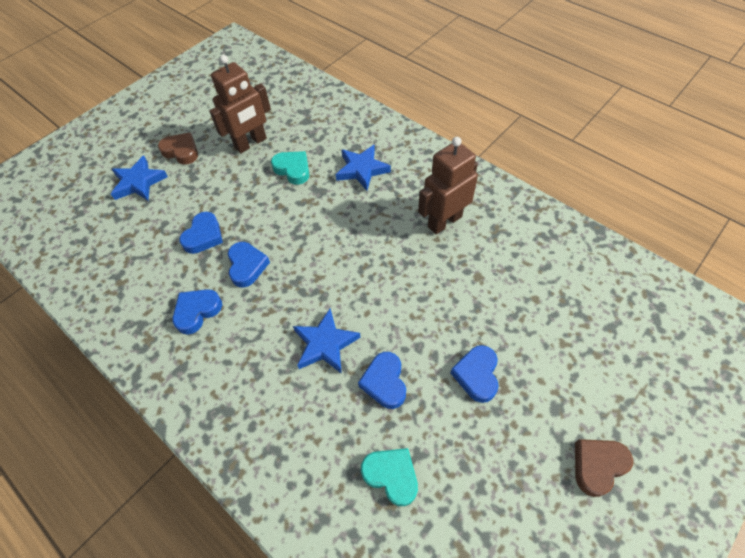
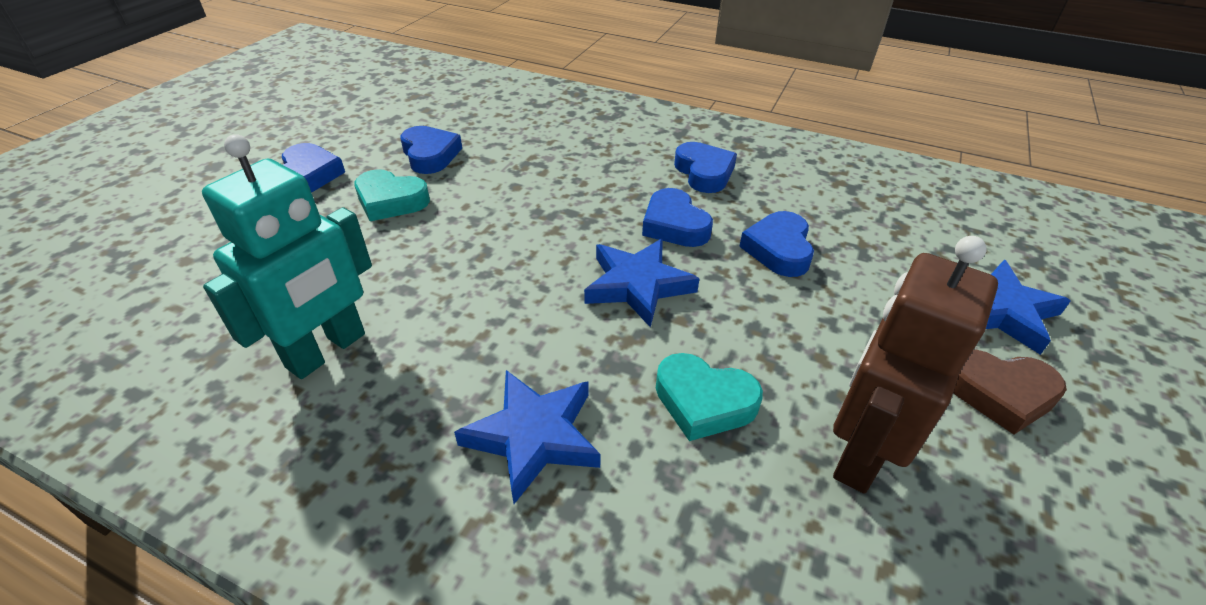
camera: 160 degrees right, 15 degrees down
(197, 312) = (704, 172): blue heart -> blue heart turned 45 degrees counterclockwise
(325, 344) = (515, 171): blue star -> blue star (637, 285)
(391, 475) = (416, 107): turquoise heart -> turquoise heart (391, 201)
(444, 221) = (327, 351): brown robot -> turquoise robot
(598, 466) = (188, 137): brown heart -> none

